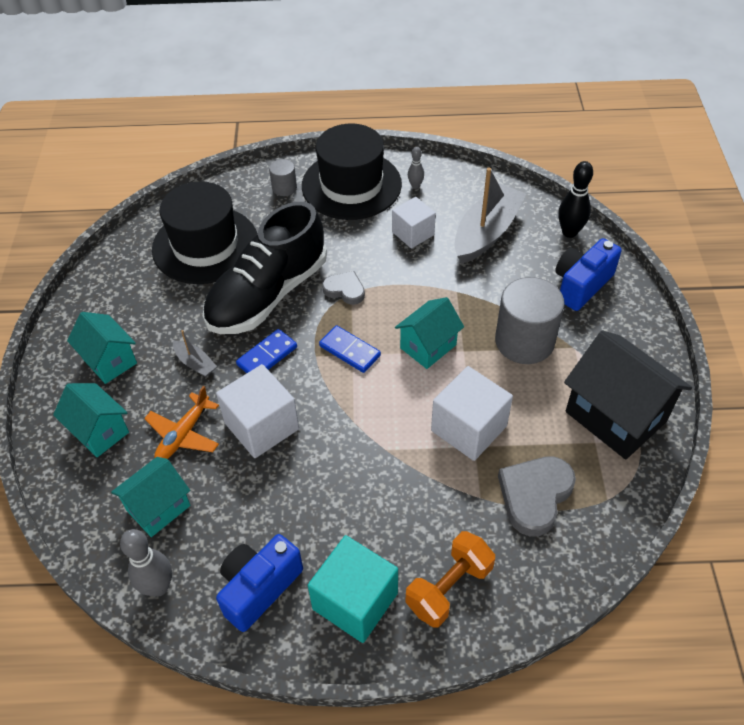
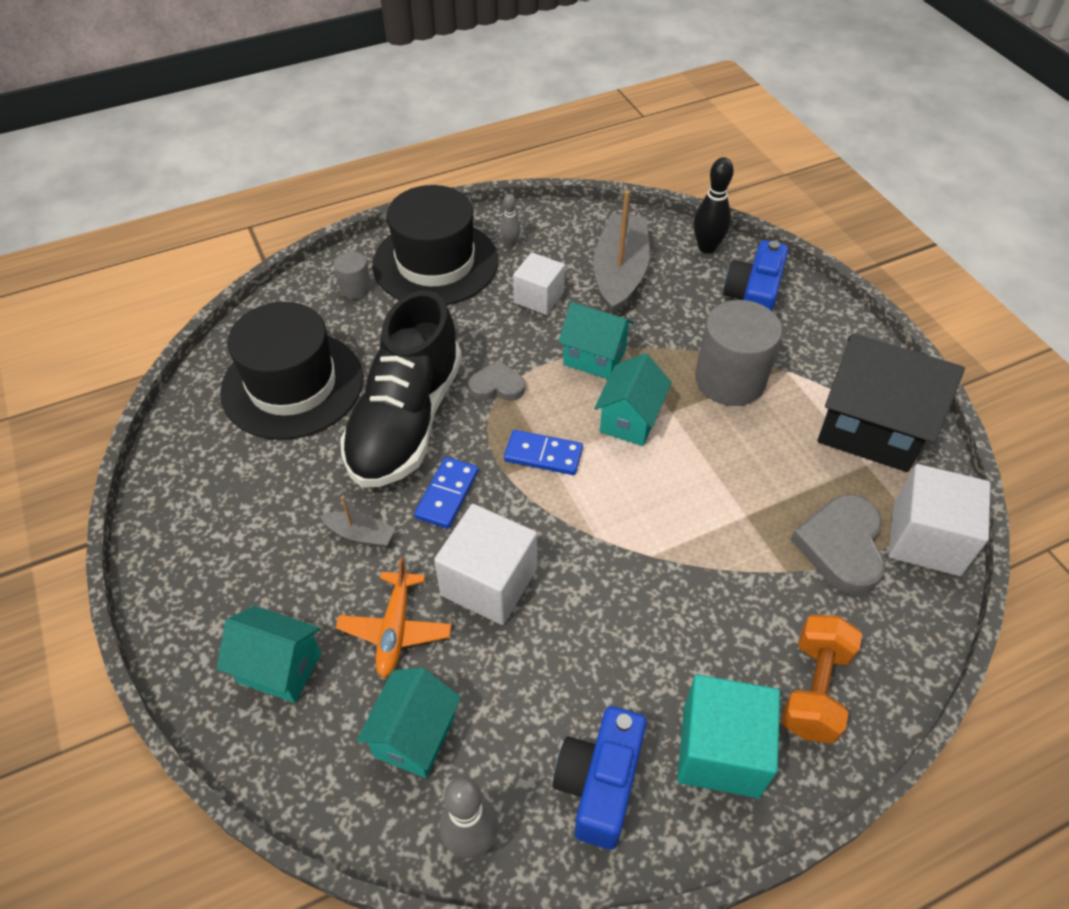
camera: 25 degrees left, 0 degrees up
(109, 361) = (243, 571): turquoise house -> turquoise house (594, 358)
(469, 428) = (728, 497): white cube -> white cube (926, 539)

